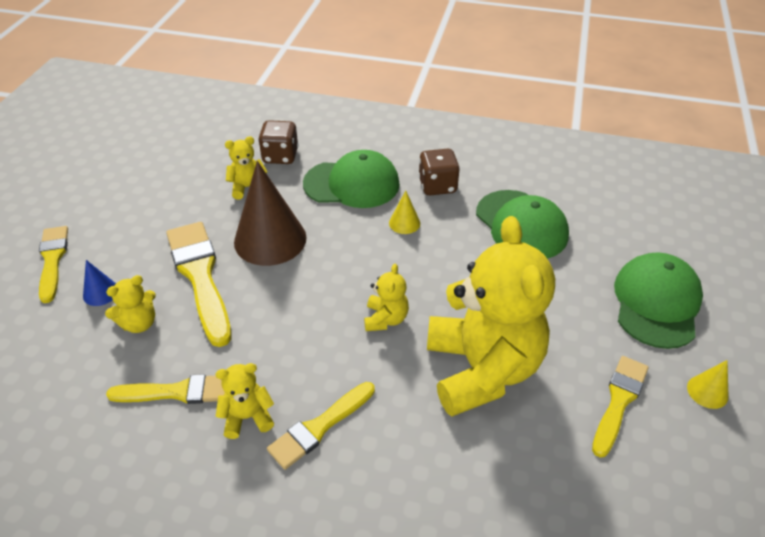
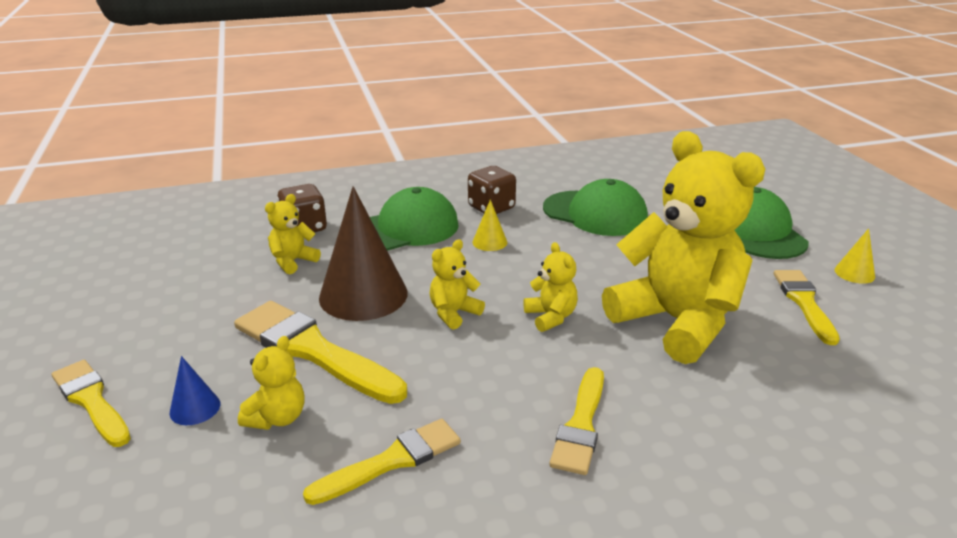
camera: 30 degrees left, 15 degrees down
(247, 417) = (497, 449): yellow teddy bear -> yellow teddy bear (454, 313)

